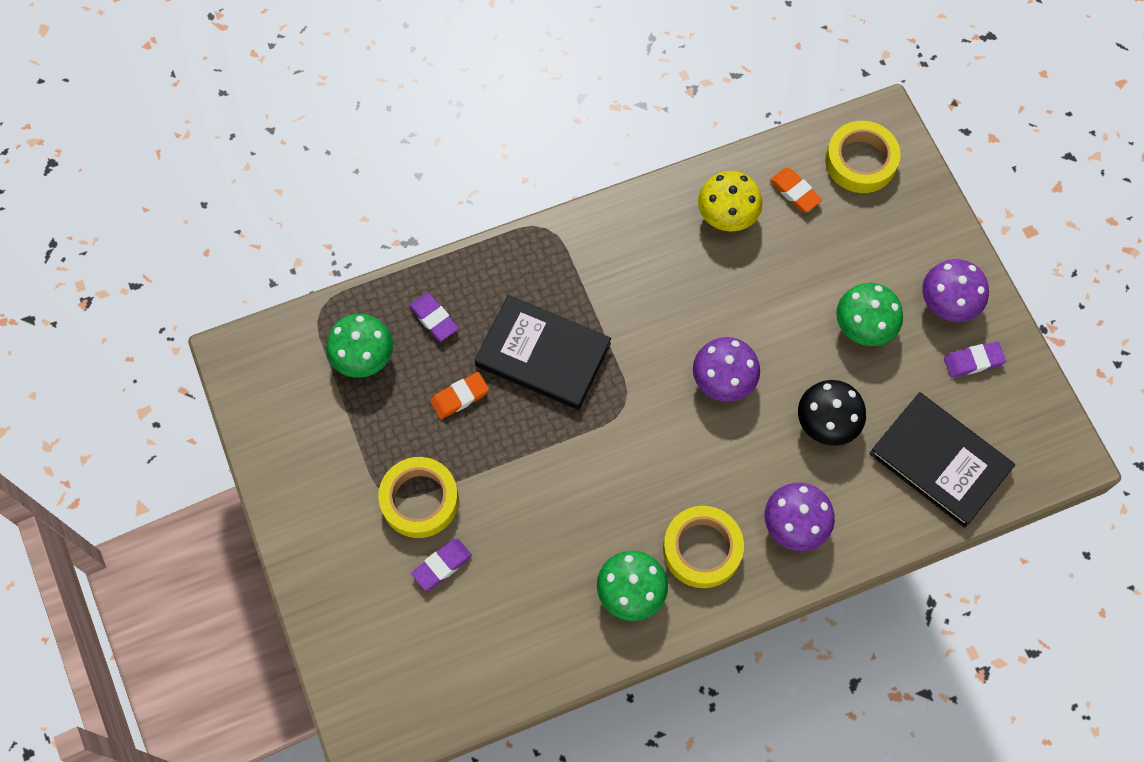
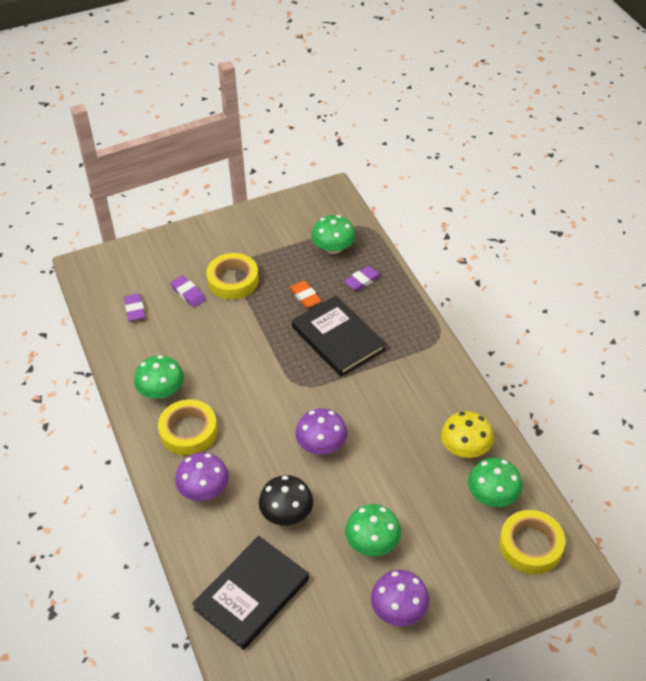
camera: 90 degrees right, 20 degrees down
(543, 355) = (338, 338): black book -> black book turned 60 degrees counterclockwise
(795, 192) = (492, 495): orange eraser -> green mushroom
(973, 361) = (343, 626): purple eraser -> purple eraser (135, 309)

